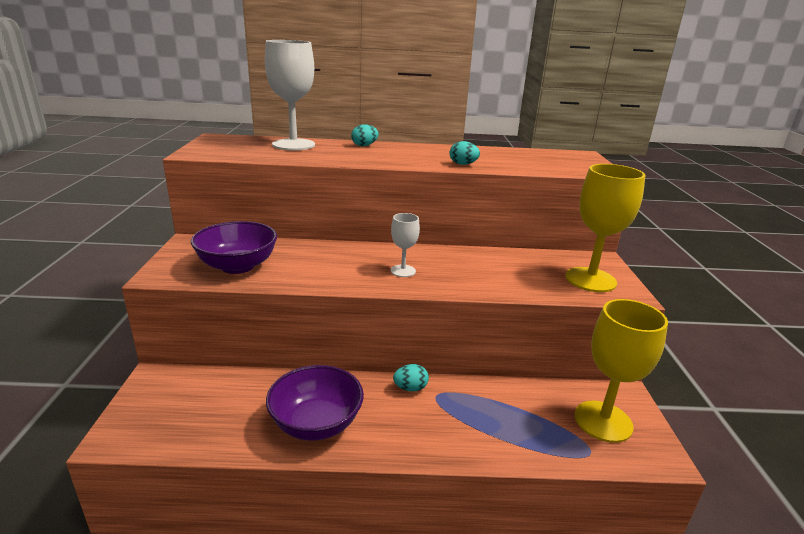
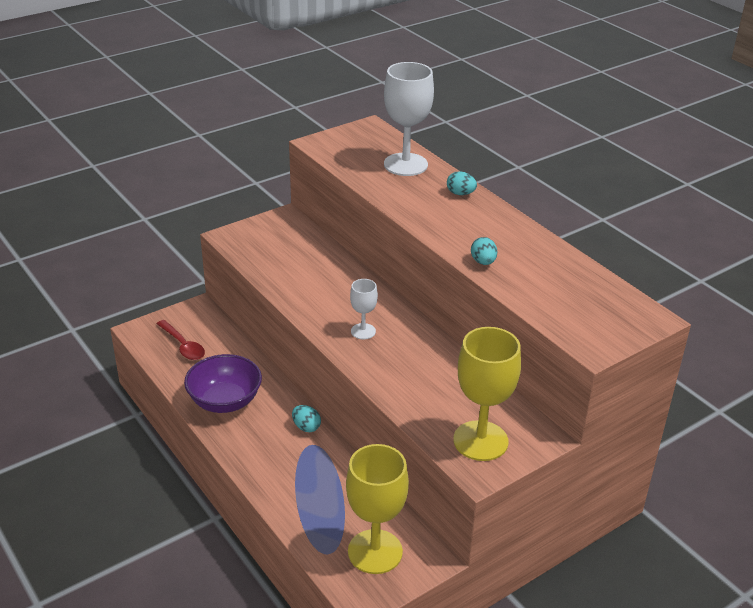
camera: 55 degrees right, 10 degrees up
(192, 414) = (183, 345): none -> red spoon
(238, 266) = (276, 257): purple bowl -> none

